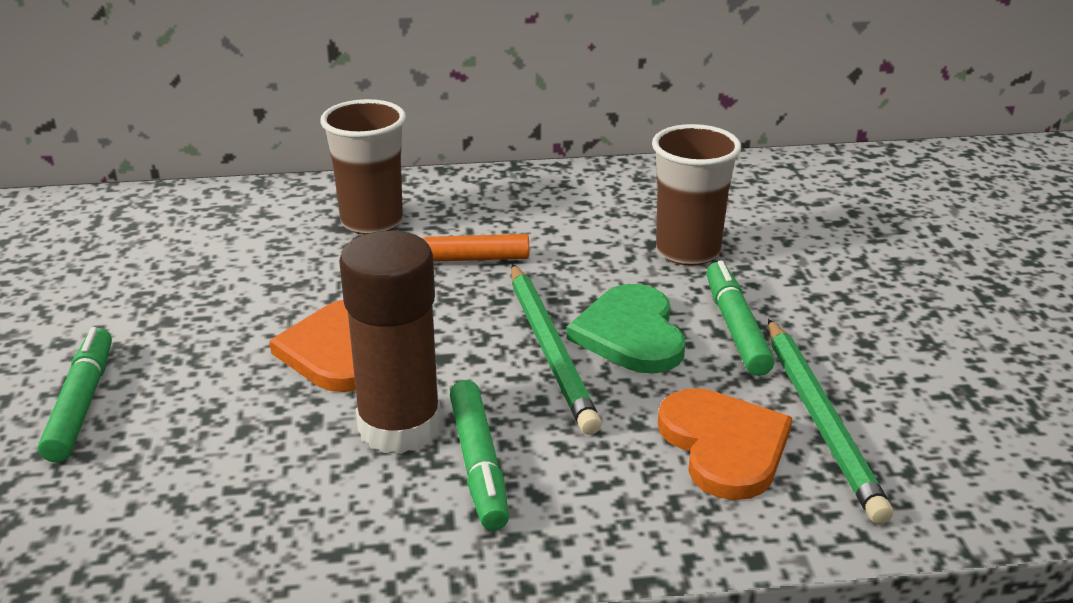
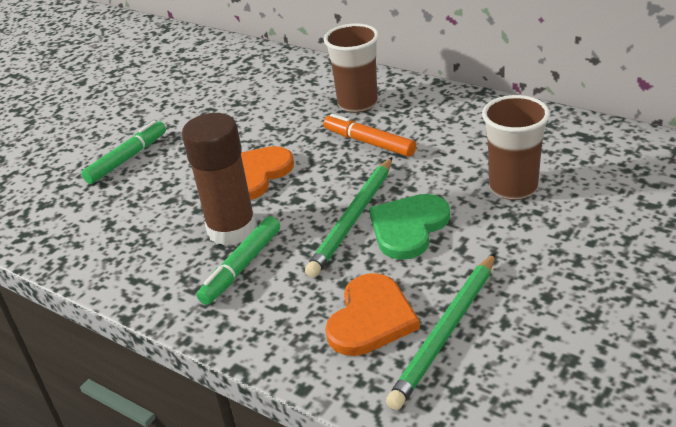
camera: 45 degrees right, 5 degrees up
(736, 328) = (475, 250): green marker -> none

